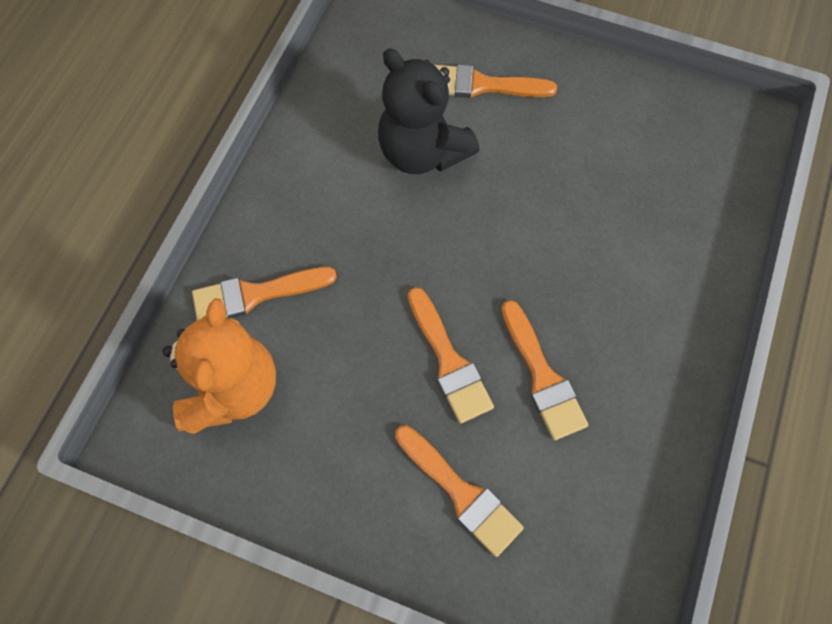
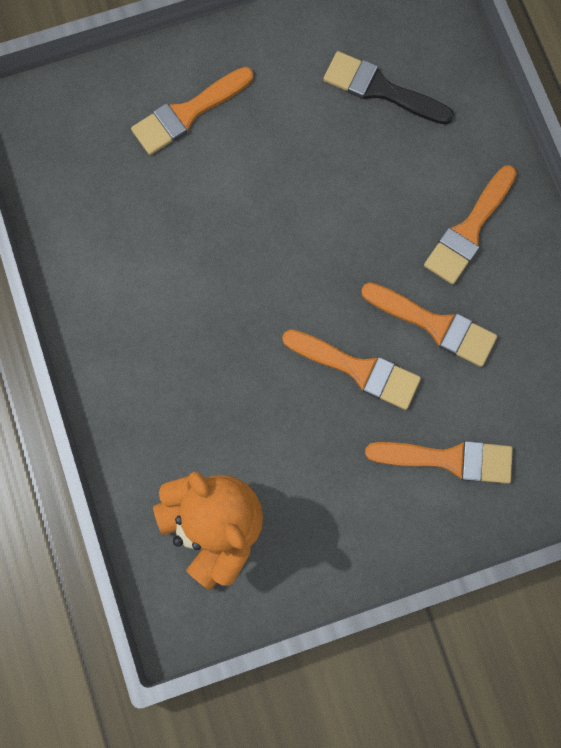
camera: 40 degrees left, 10 degrees up
(255, 294) = (164, 439): orange brush -> orange brush (469, 230)
(422, 152) = (190, 212): black teddy bear -> none
(649, 170) = (380, 89): none -> black brush

